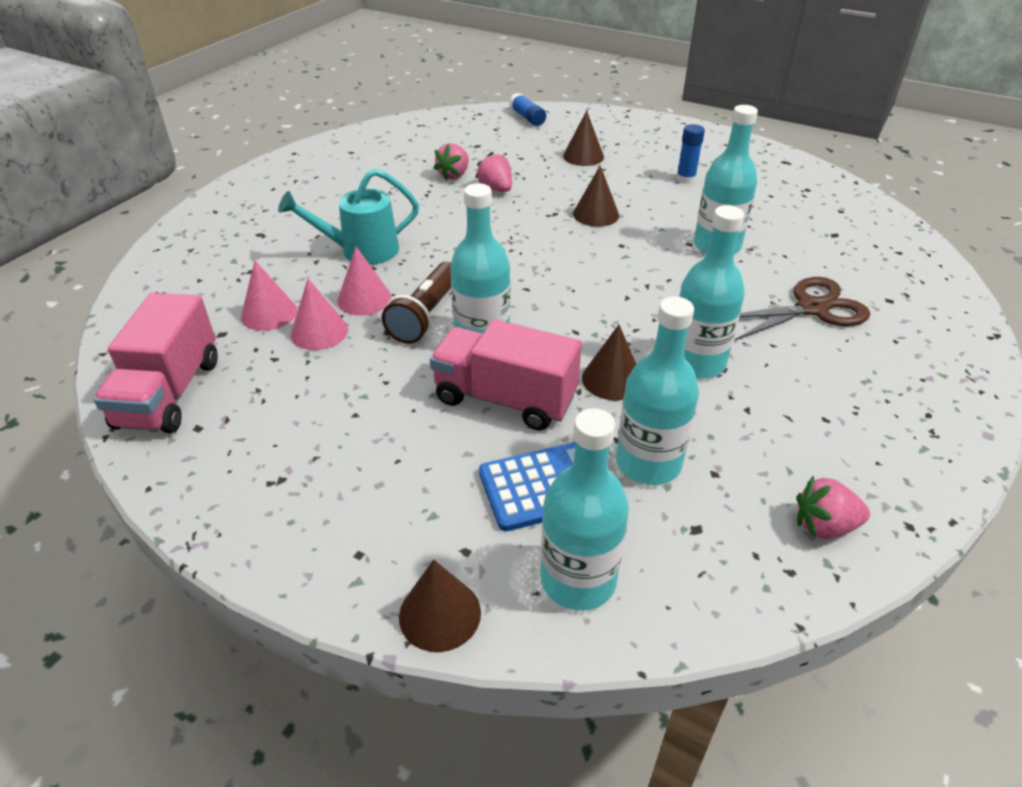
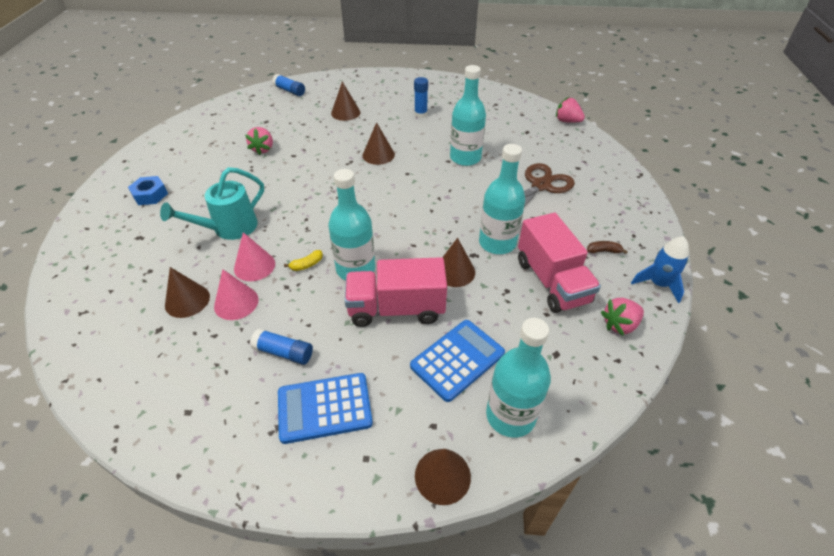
camera: 25 degrees left, 5 degrees up
(169, 393) = (146, 393): pink truck -> pink truck (552, 281)
(269, 313) = (187, 300): pink cone -> brown cone
(299, 194) = (150, 195): none -> blue nut
(338, 402) = (284, 352): none -> blue glue stick
(346, 479) = (324, 408): none -> blue calculator
(425, 315) = (307, 265): brown flashlight -> yellow banana
(496, 189) = (299, 152): pink strawberry -> pink strawberry (567, 121)
(648, 463) = (507, 321): turquoise bottle -> none
(861, 421) = (603, 251): none -> brown banana
(928, 493) = (658, 284): none -> blue rocket

